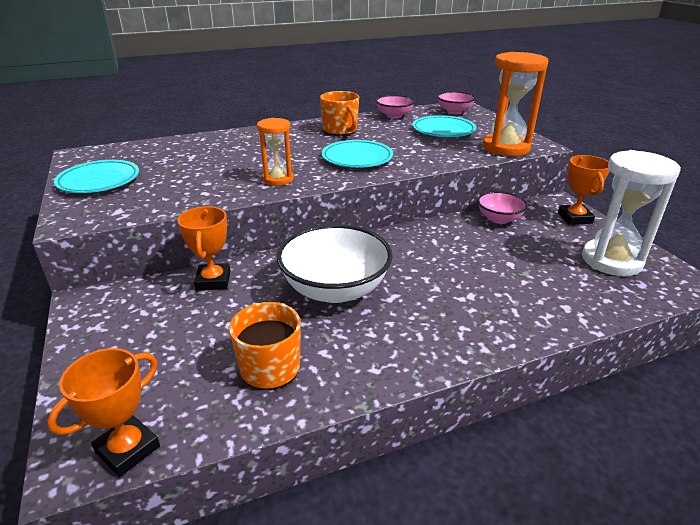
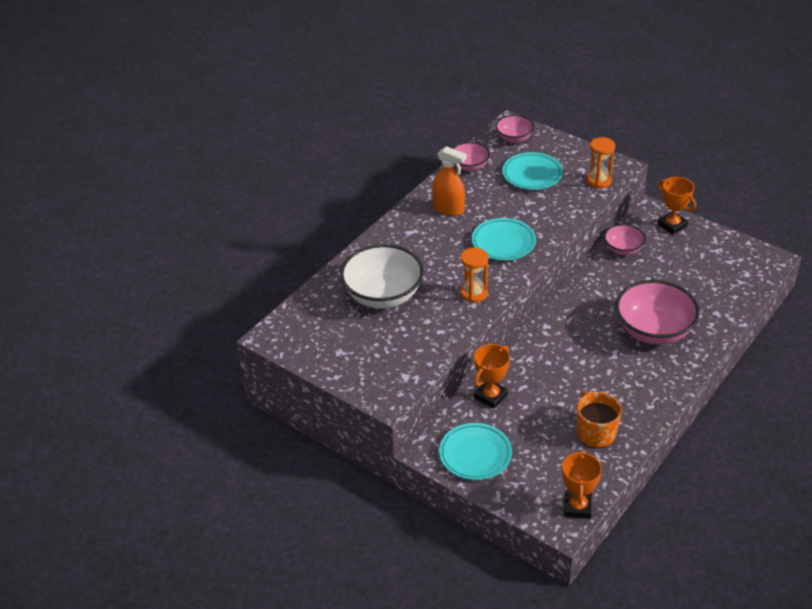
camera: 30 degrees left, 10 degrees up
(99, 181) = (342, 356): turquoise plate -> turquoise plate (475, 454)
(213, 281) = (490, 396): orange trophy -> orange trophy turned 75 degrees clockwise
(335, 289) = (575, 364): white bowl -> white bowl (383, 295)
(340, 130) = (448, 209): orange mug -> orange spray bottle
(464, 294) = (654, 331): none -> pink bowl
(506, 148) = (599, 181): orange hourglass -> orange hourglass, size x0.59
(611, 260) = (719, 260): white hourglass -> none

